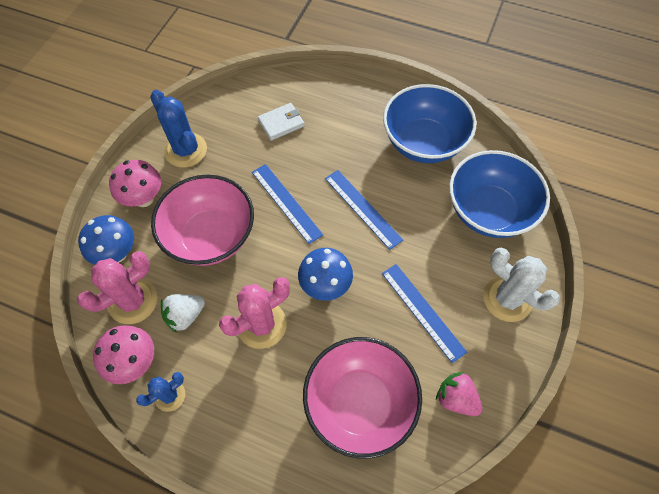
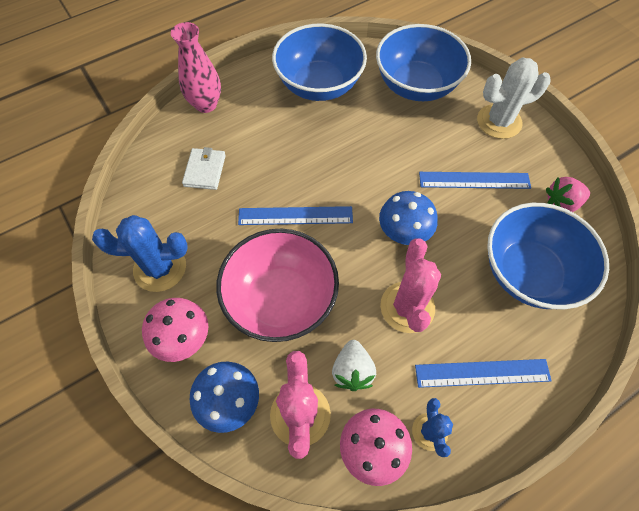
camera: 55 degrees left, 0 degrees up
(339, 85) = (206, 104): none -> pink vase
(360, 403) = (528, 272): pink bowl -> blue bowl
(362, 208) = (348, 163): blue ruler -> blue ruler (482, 373)

